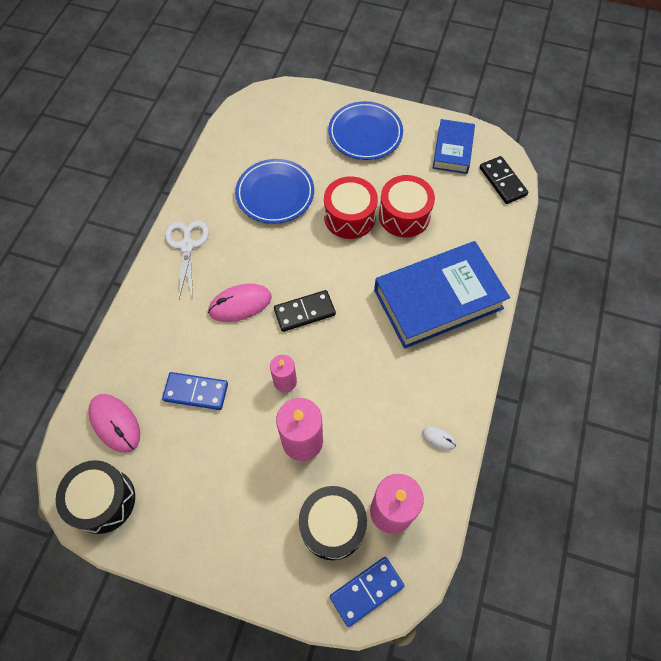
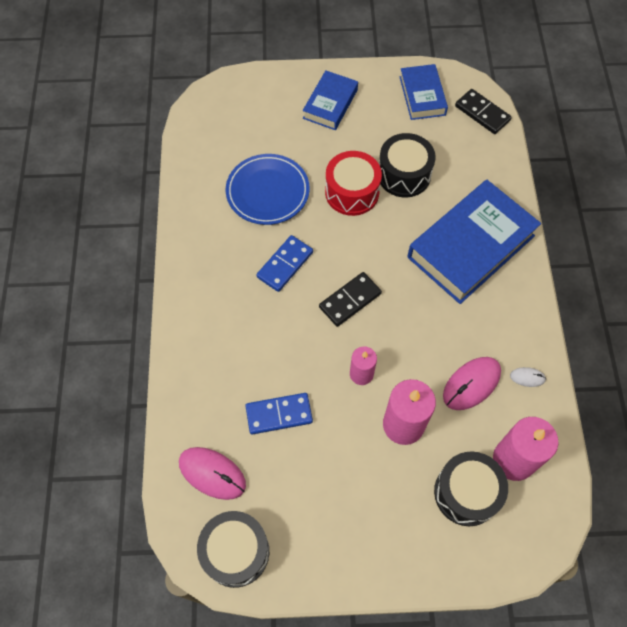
camera: 20 degrees left, 0 degrees up
(187, 245) = (202, 272): white scissors -> none
(240, 304) = (283, 314): pink mouse -> pink mouse (471, 384)
(365, 134) = (330, 104): blue plate -> blue book
(366, 591) = (523, 540): blue domino -> blue domino (285, 265)
(404, 215) = (404, 175): red drum -> black drum

